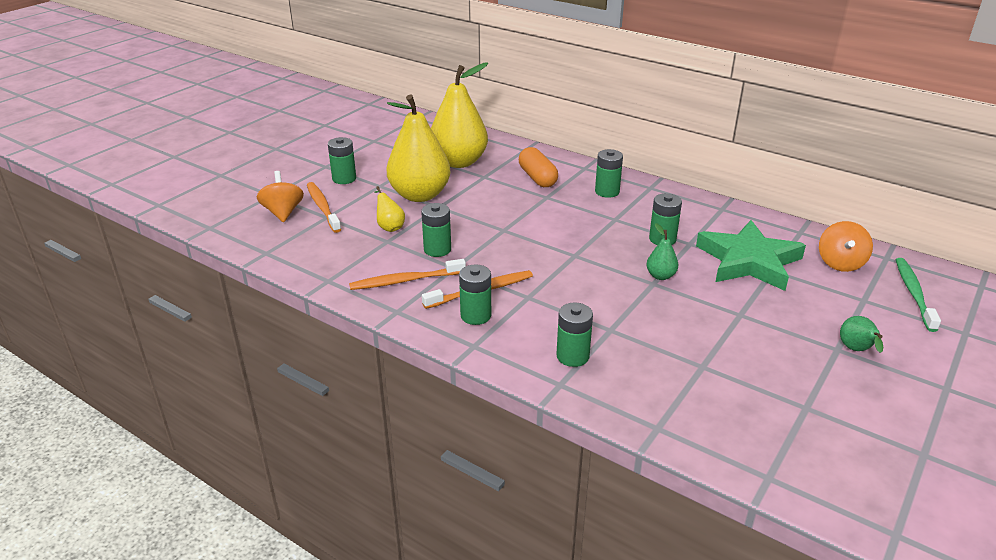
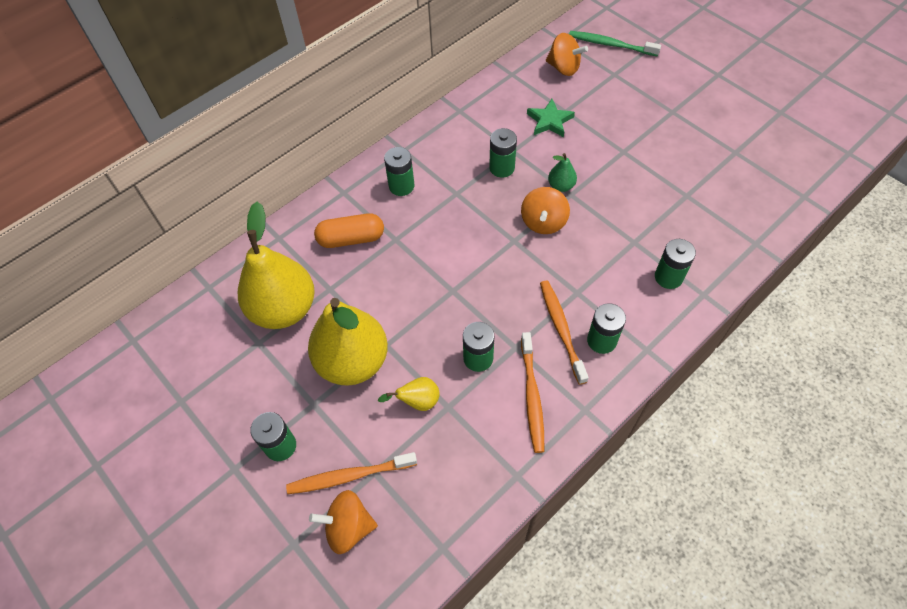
camera: 75 degrees left, 25 degrees up
(606, 269) = (543, 222): none -> orange spinning top
(748, 261) = (549, 121): green star -> green star, size x0.52
(856, 350) = (675, 102): green pear -> none

